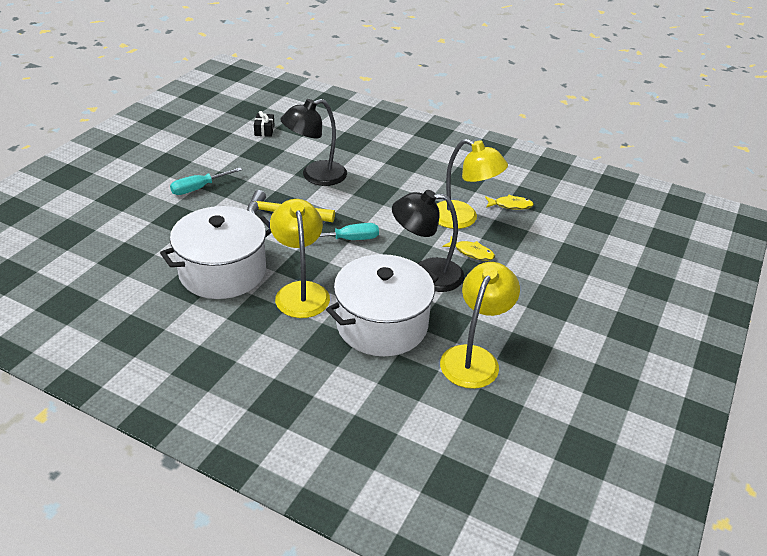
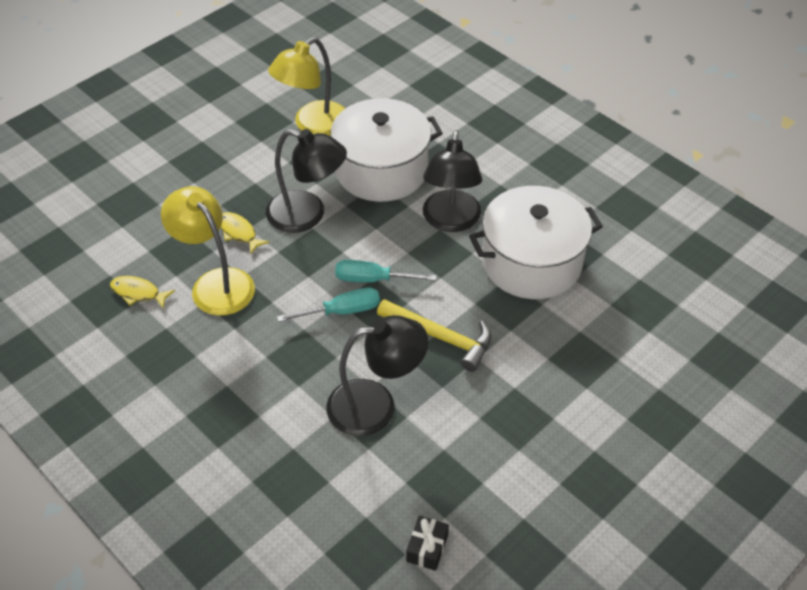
camera: 160 degrees left, 10 degrees up
(198, 188) = (552, 413): turquoise screwdriver -> turquoise screwdriver (343, 311)
(300, 291) = (450, 221): yellow lamp -> black lamp

